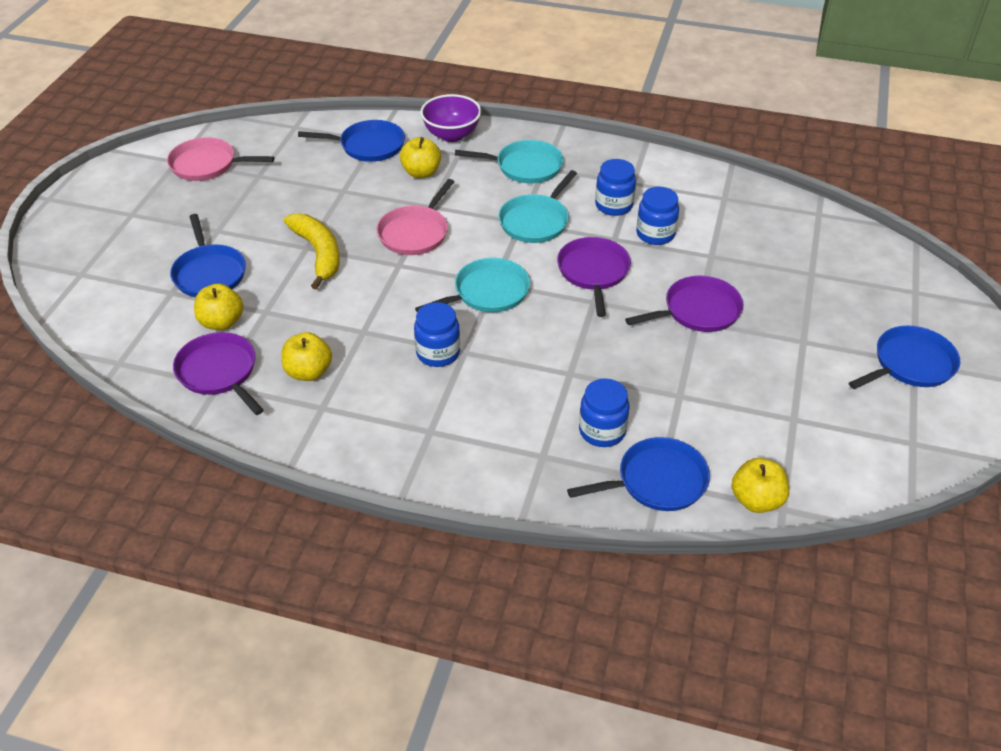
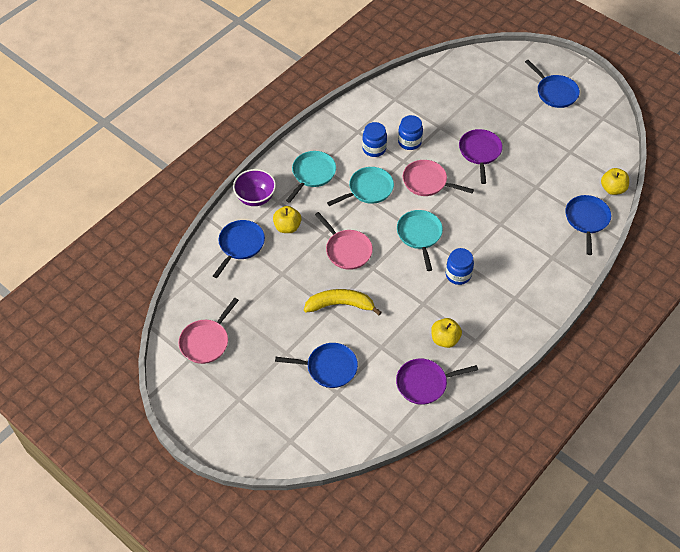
camera: 65 degrees left, 10 degrees up
(222, 322) = (380, 372): yellow apple -> none
(536, 221) = (368, 189): turquoise pan -> turquoise pan turned 90 degrees counterclockwise
(593, 272) = (427, 182): purple pan -> pink pan
(602, 431) = (546, 227): blue jar -> none
(910, 364) = (555, 92): blue pan -> blue pan turned 150 degrees clockwise

